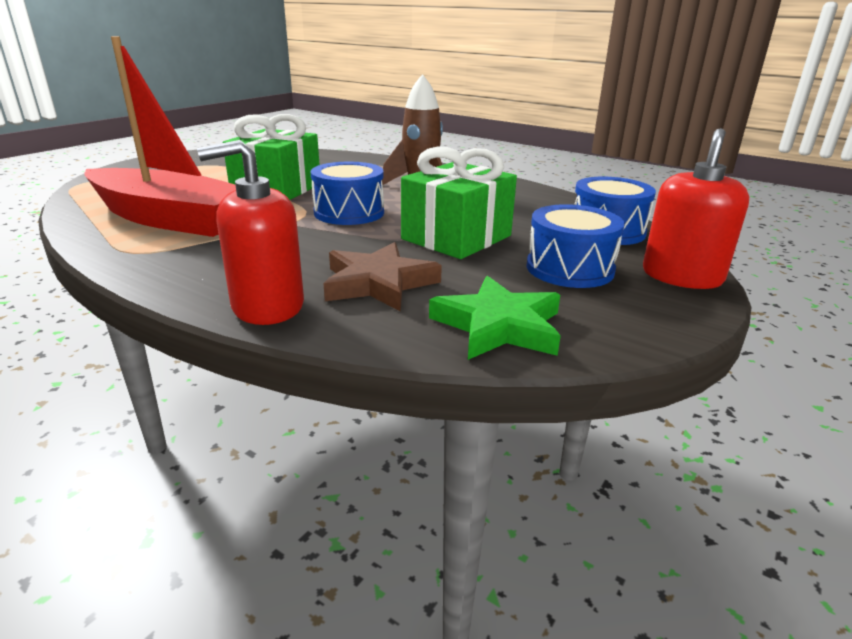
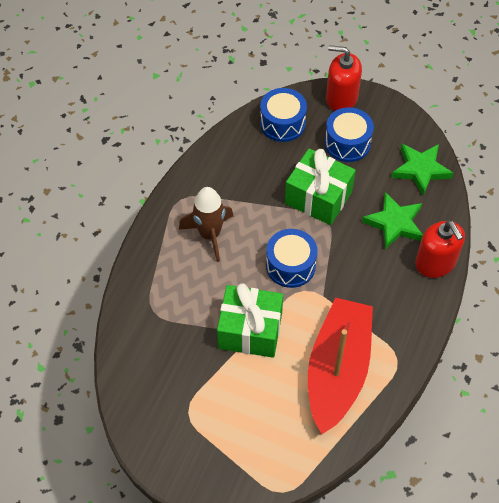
camera: 100 degrees left, 30 degrees up
(378, 283) = (394, 223): brown star -> green star

